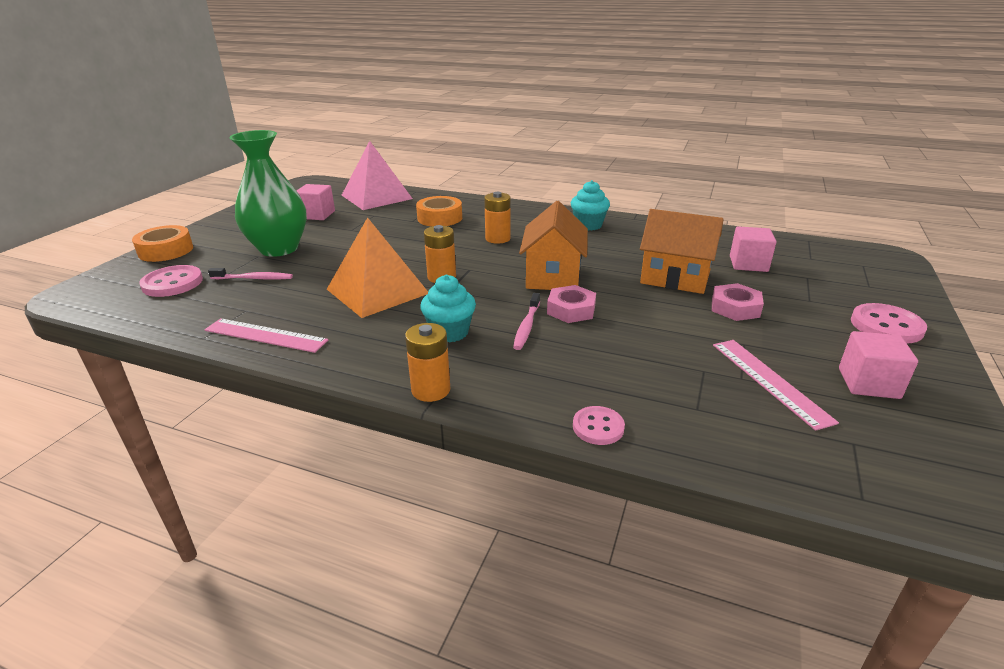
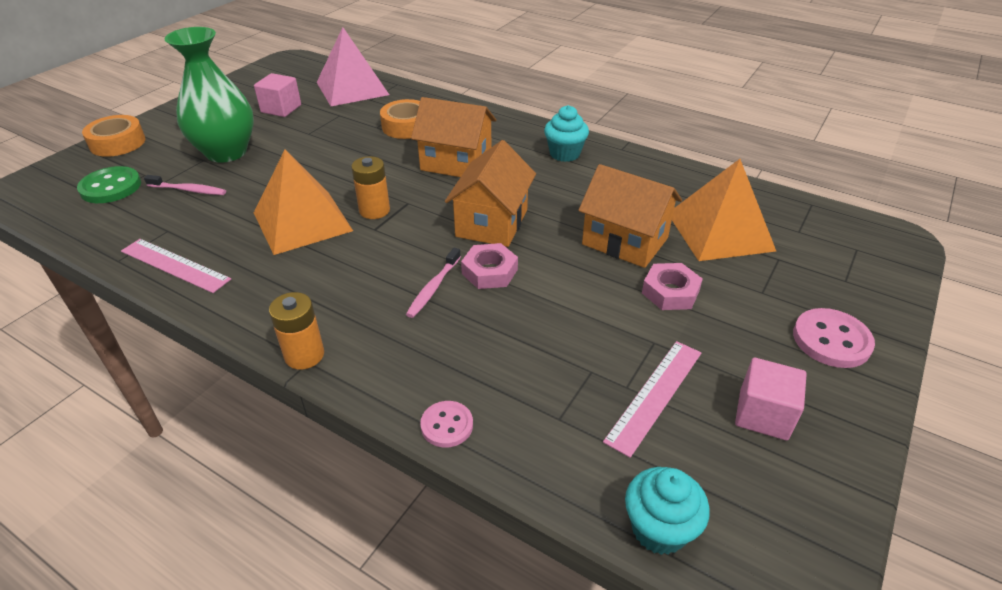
camera: 10 degrees right, 10 degrees up
(172, 283) = (111, 187): pink button -> green button
(450, 332) = (352, 285): turquoise cupcake -> turquoise cupcake (659, 529)
(498, 238) = (456, 163): orange battery -> orange house
(748, 264) = (719, 231): pink cube -> orange pyramid
(769, 381) = (655, 395): pink ruler -> pink ruler turned 45 degrees clockwise

